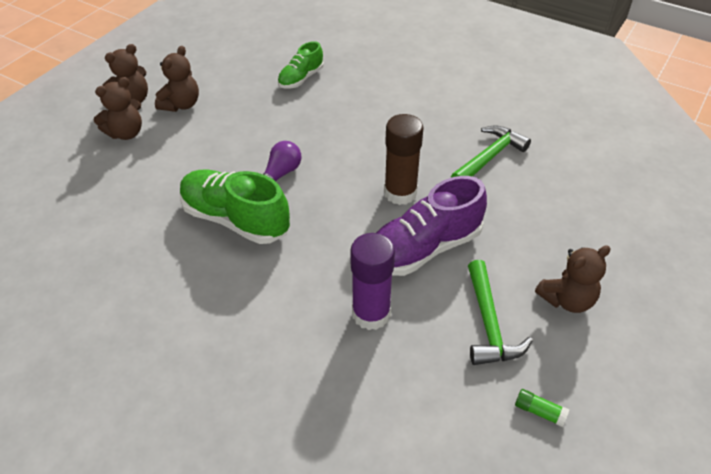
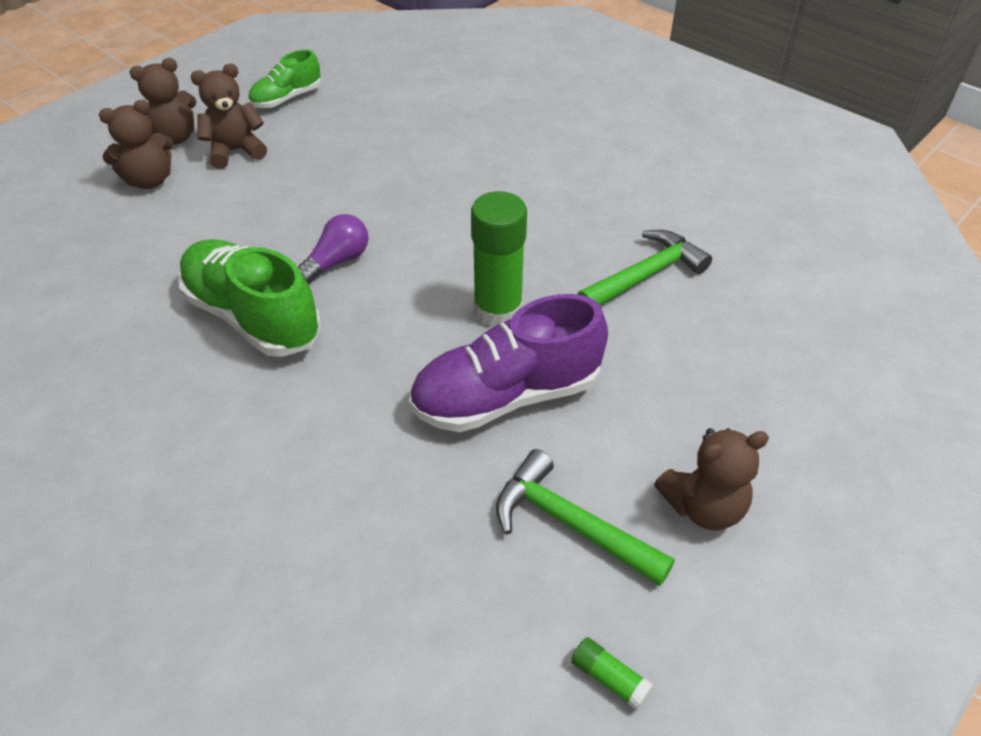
camera: 10 degrees right, 0 degrees up
(181, 105) = (235, 151): brown teddy bear -> brown teddy bear turned 150 degrees counterclockwise
(301, 78) = (409, 134): green shoe -> green shoe (287, 99)
(371, 314) = (398, 482): purple glue stick -> none
(400, 193) = (498, 310): brown glue stick -> green glue stick
(489, 323) = (571, 524): green hammer -> green hammer turned 120 degrees clockwise

